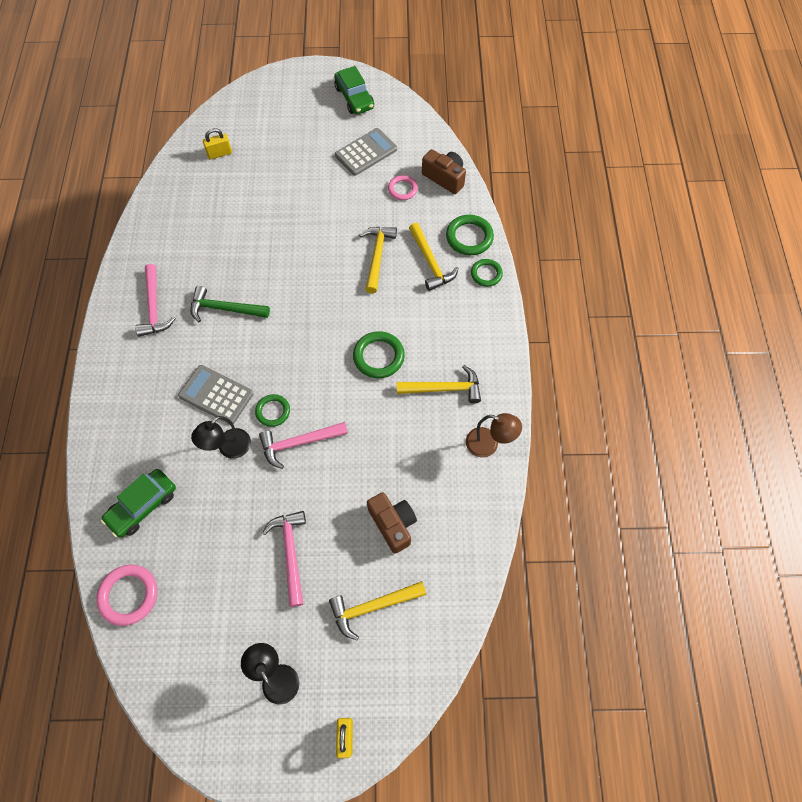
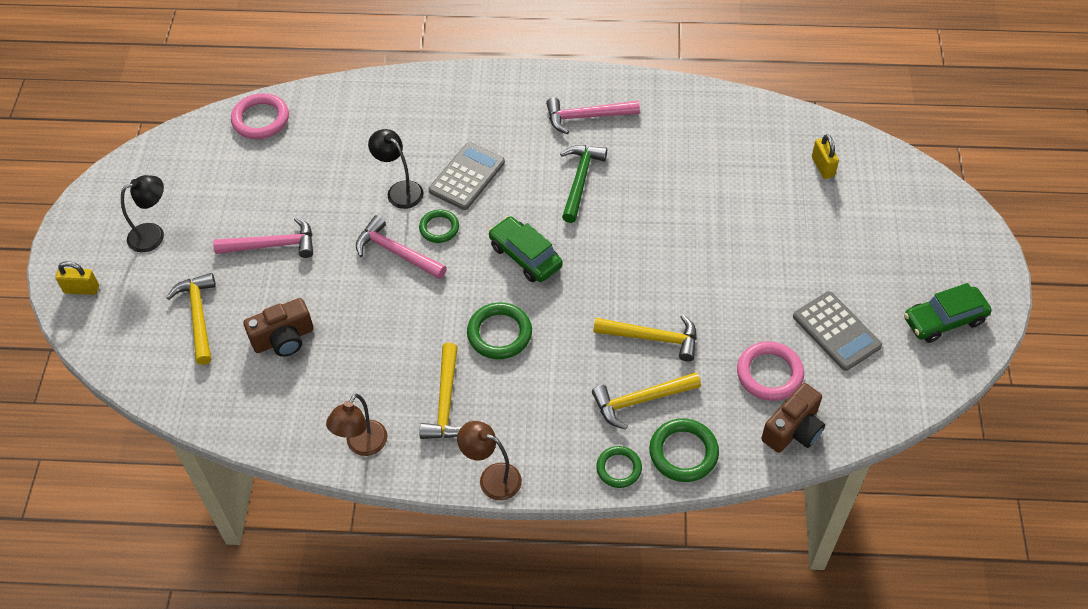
camera: 95 degrees right, 10 degrees down
(143, 506) = (349, 123): green car -> green car (525, 256)
(299, 443) = (396, 252): pink hammer -> pink hammer turned 45 degrees counterclockwise
(402, 189) = (769, 373): pink ring -> pink ring, size x1.53
(504, 352) = (492, 477): none -> brown lamp

